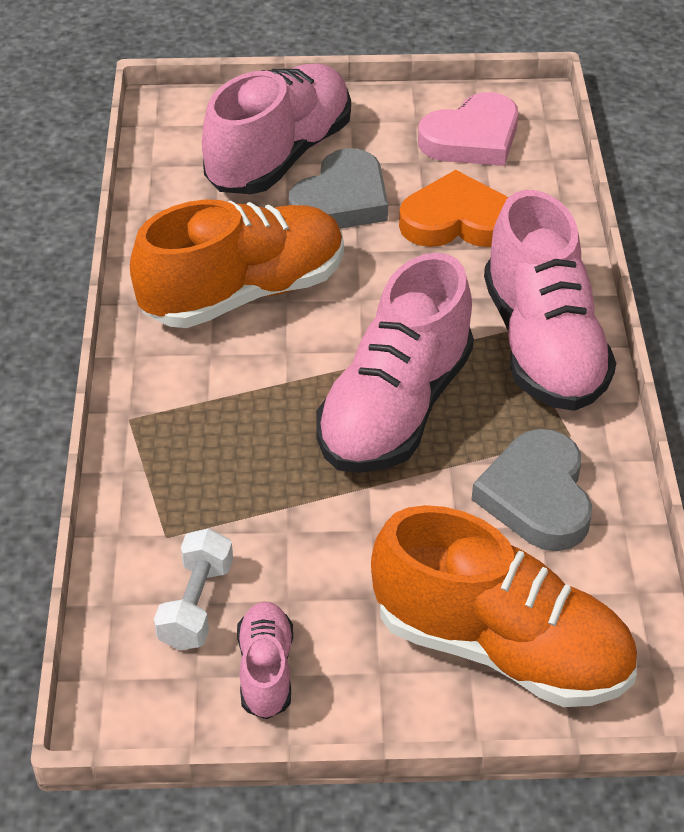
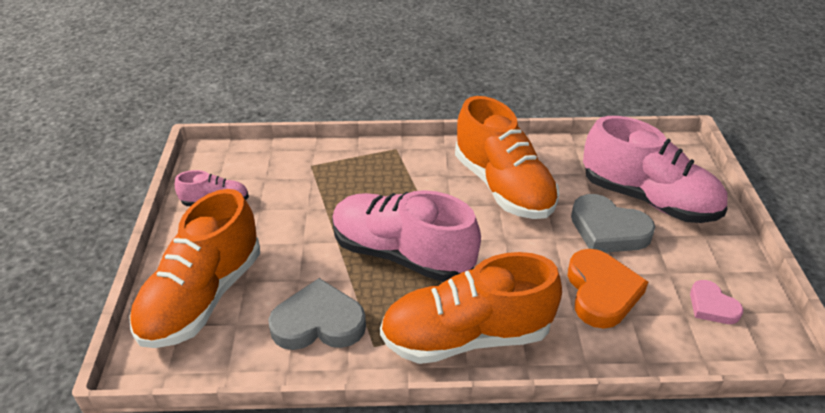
camera: 90 degrees right, 5 degrees down
(196, 605) = (263, 177): white dumbbell -> none
(472, 138) = (712, 306): pink heart -> pink heart, size x0.58
(543, 345) = (466, 336): pink shoe -> orange shoe

